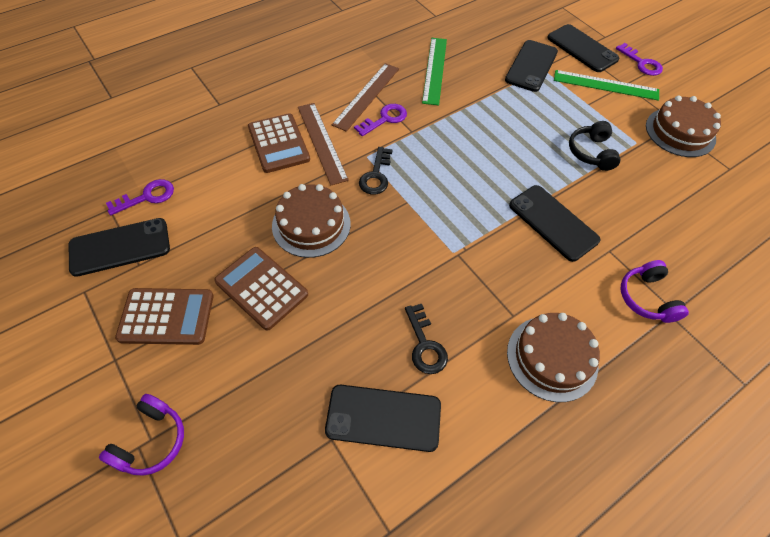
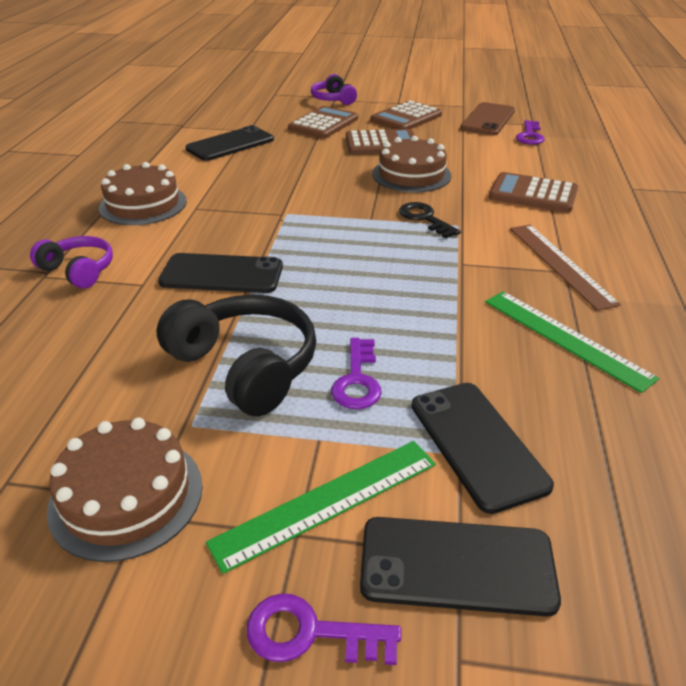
camera: 135 degrees right, 20 degrees down
(120, 247) = (488, 119): black phone -> brown phone
(248, 379) = (323, 124): none -> brown calculator
(321, 142) = (509, 212): brown ruler -> none
(385, 119) = (503, 257): purple key -> purple key (357, 380)
(425, 345) = (243, 171): black key -> none
(591, 152) = (245, 366): black headphones -> black headphones, size x1.65

